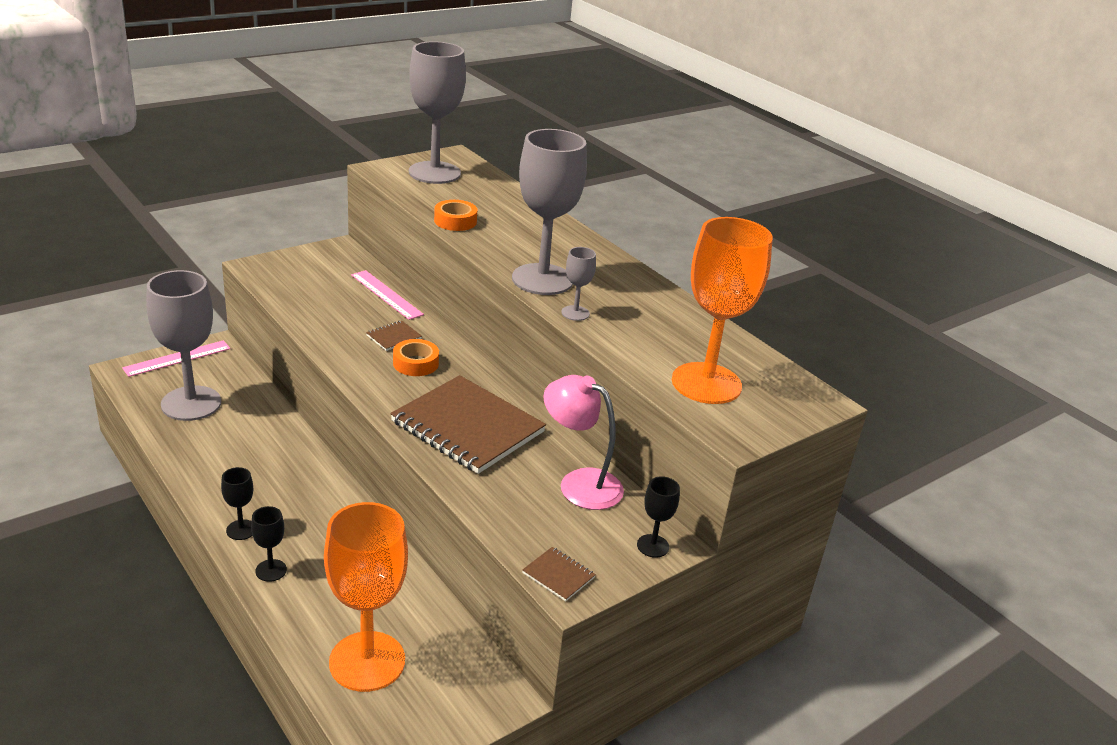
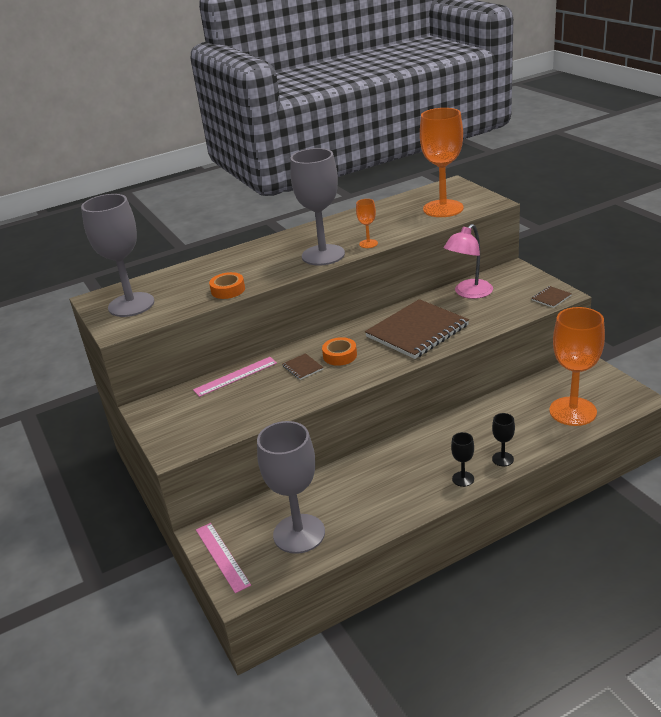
camera: 75 degrees left, 0 degrees up
(575, 313) = (368, 244): grey goblet -> orange goblet
(653, 546) = (518, 273): black goblet -> none

